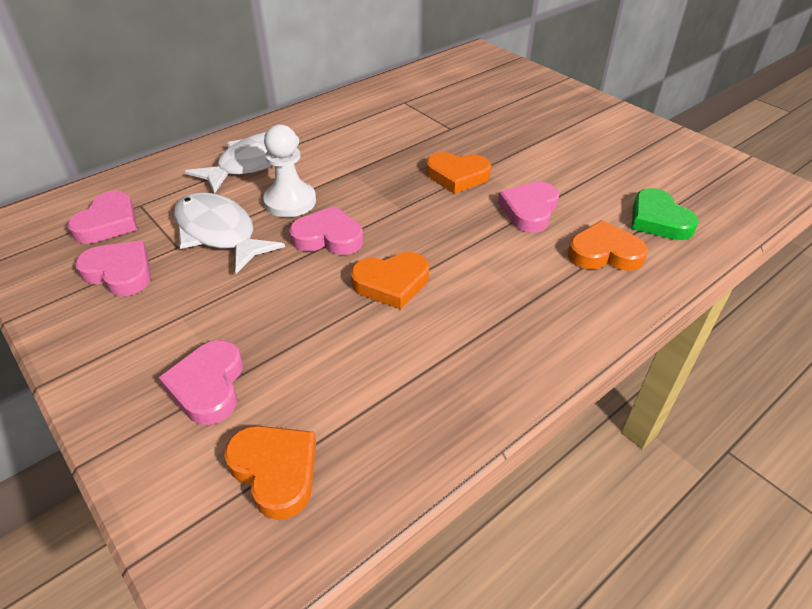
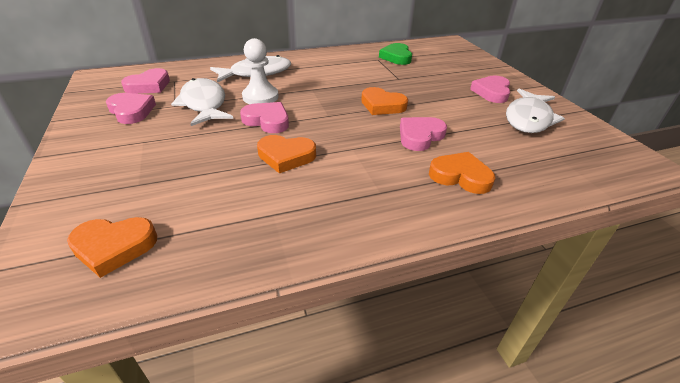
camera: 20 degrees right, 5 degrees down
(208, 386) = (122, 184): pink heart -> pink heart (491, 92)
(275, 471) = (114, 247): orange heart -> orange heart turned 105 degrees clockwise
(632, 154) = (528, 119): none -> white fish
(658, 220) = (522, 165): green heart -> green heart (396, 57)

